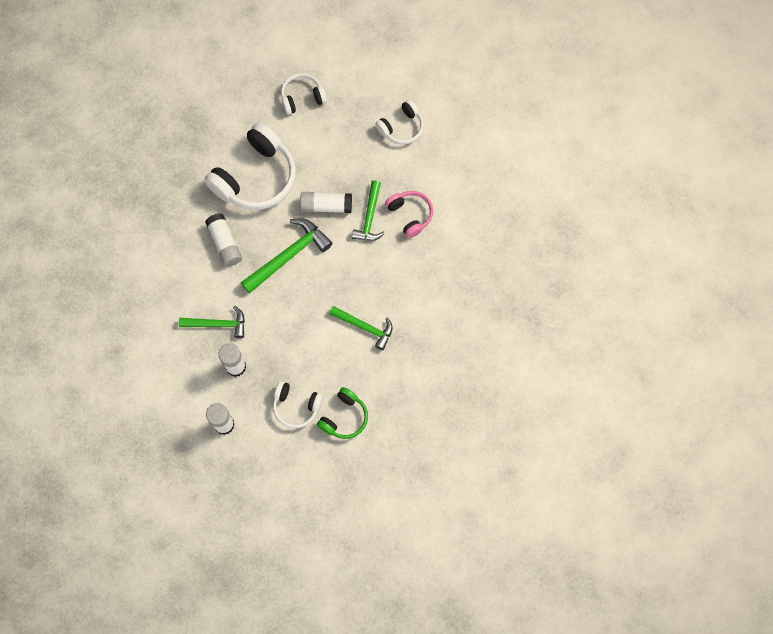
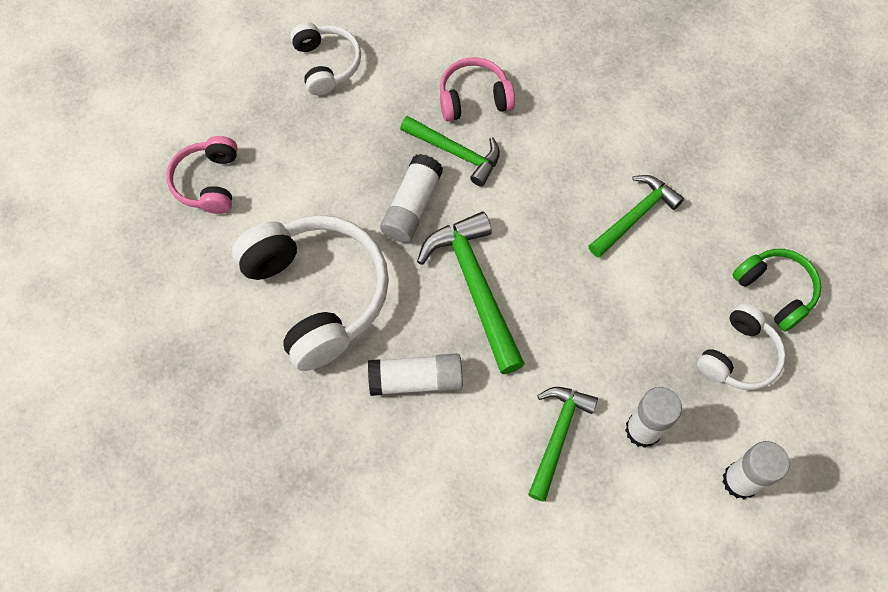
camera: 70 degrees left, 5 degrees down
(302, 97) = (208, 182): white headphones -> pink headphones

